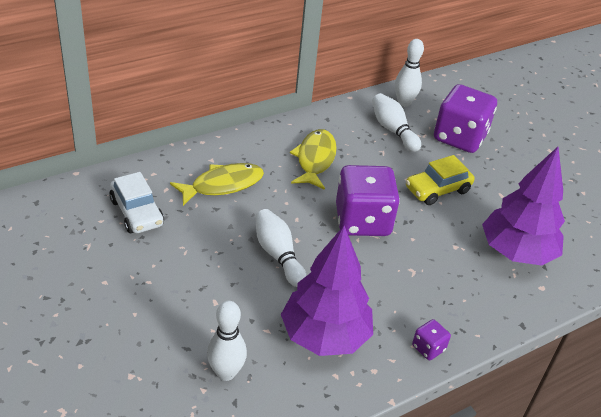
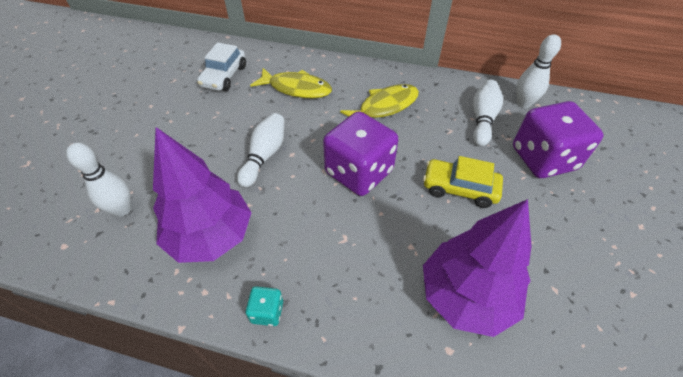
camera: 50 degrees right, 10 degrees up
(428, 348) = (267, 312): purple dice -> turquoise dice

